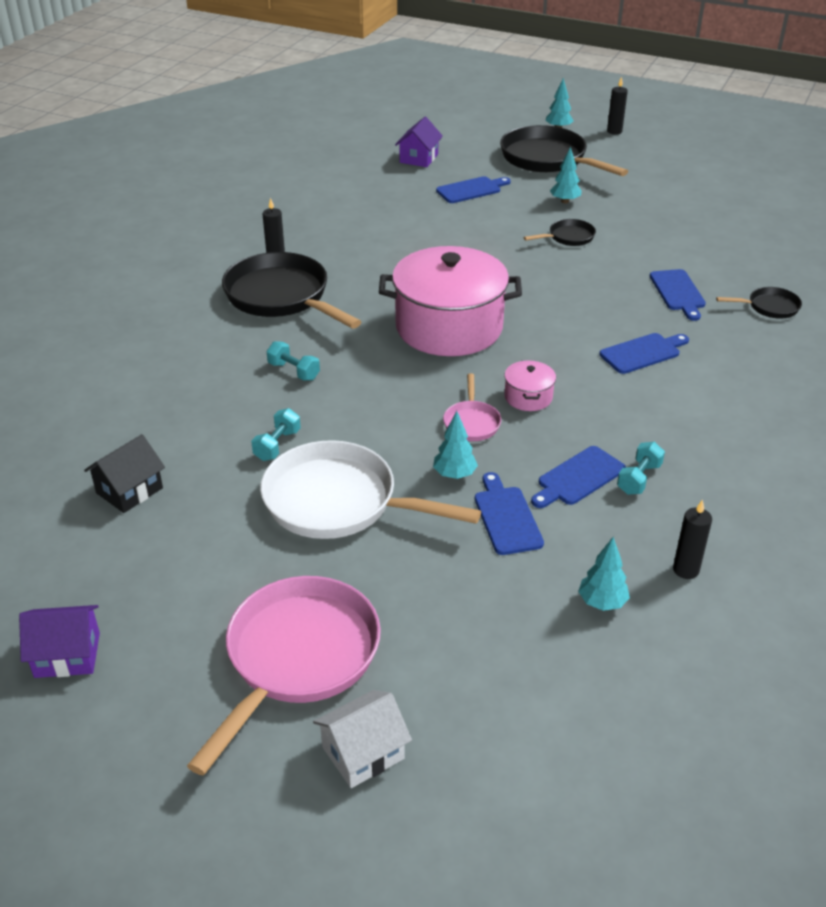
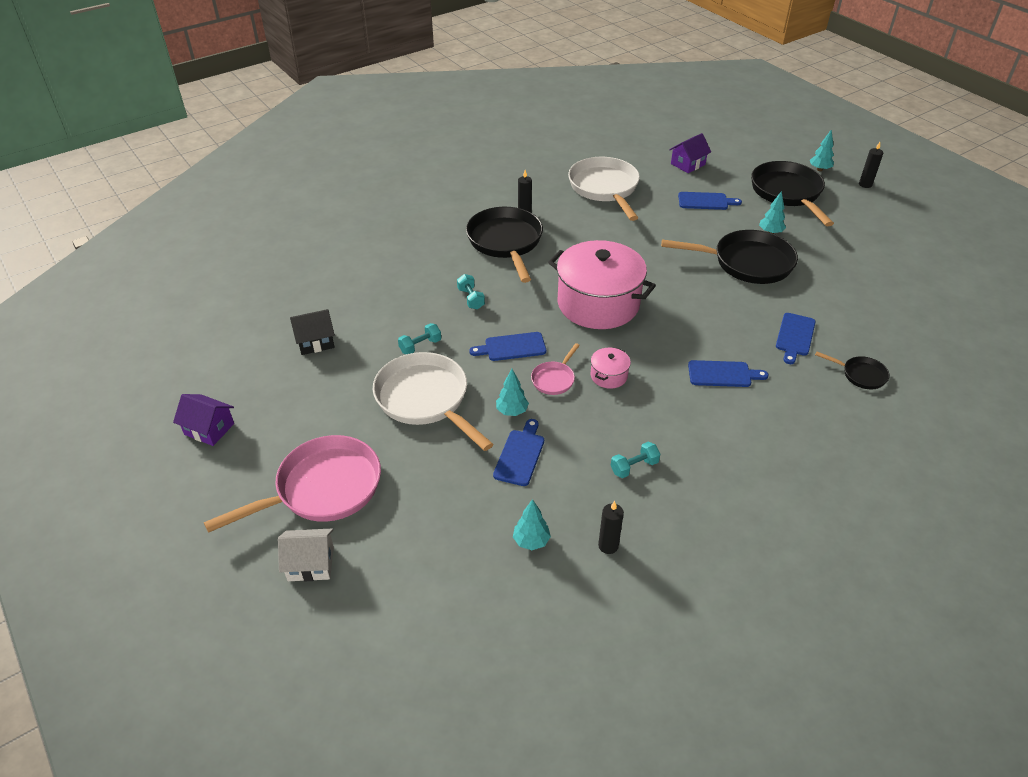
camera: 30 degrees right, 5 degrees up
(348, 207) = (605, 188): none -> white pan
(568, 237) = (747, 263): black pan -> black pan, size x2.11
(578, 478) = (592, 448): blue cutting board -> blue cutting board (512, 347)

